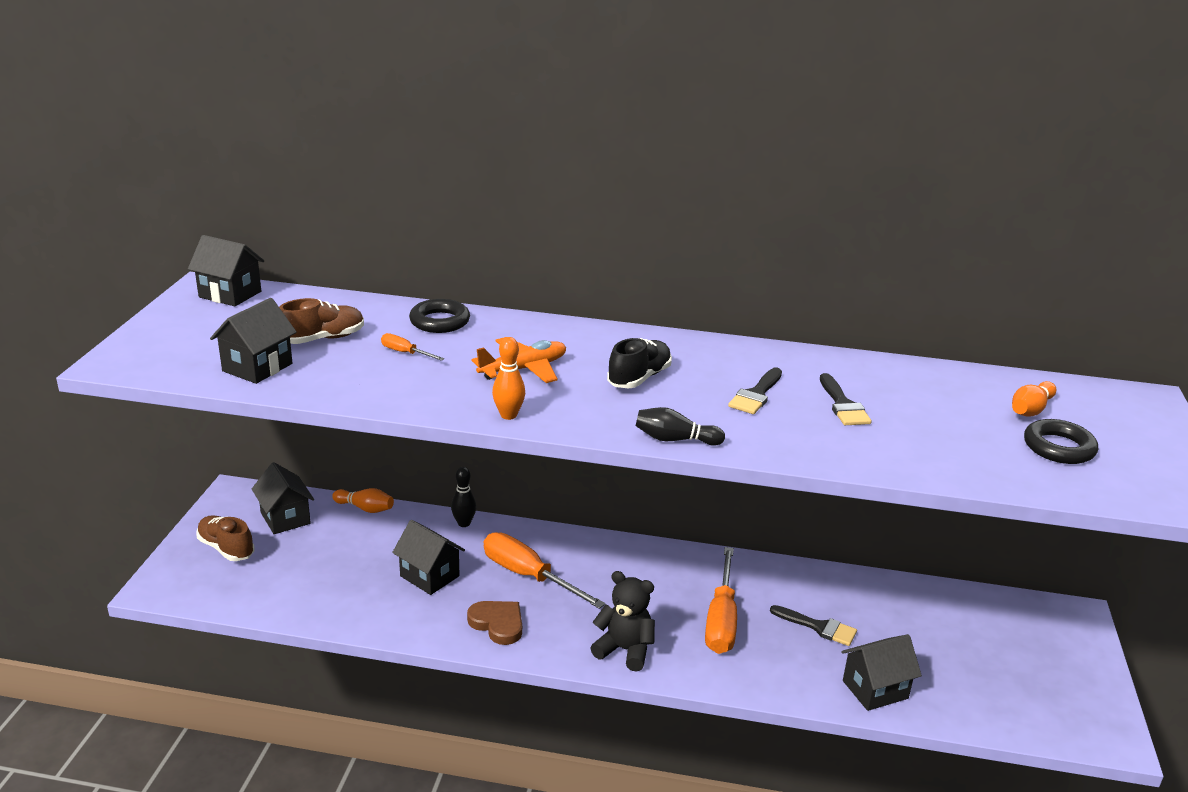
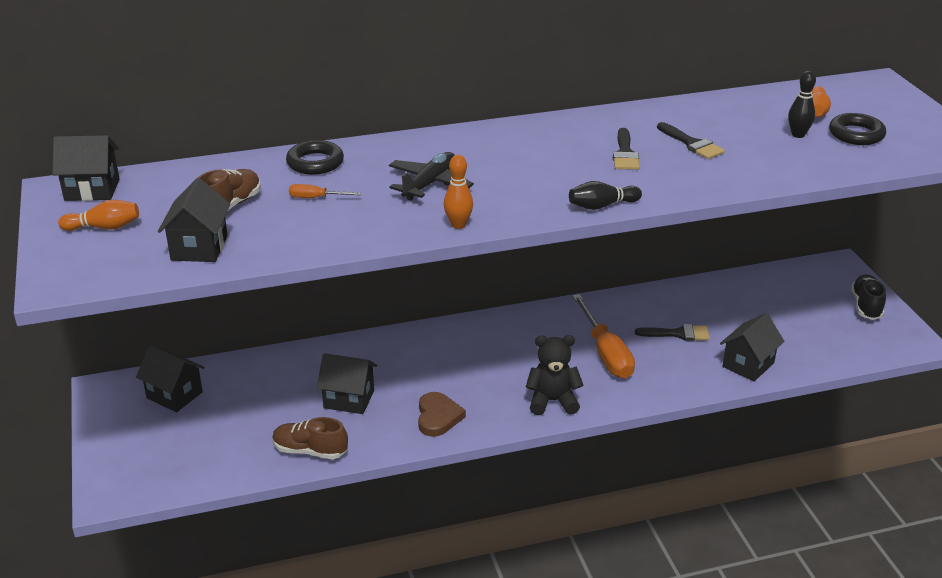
camera: 25 degrees left, 5 degrees up
(226, 548) = (142, 439): brown shoe -> brown shoe (310, 451)
(365, 508) = (241, 362): orange bowling pin -> orange bowling pin (104, 227)
(464, 523) = (340, 346): black bowling pin -> black bowling pin (798, 135)
(498, 624) = (438, 417): brown heart -> brown heart turned 75 degrees clockwise
(523, 369) = (429, 184): orange plane -> black plane
(528, 576) = (431, 371): orange screwdriver -> none
(639, 378) = (527, 165): black shoe -> black shoe (866, 306)

